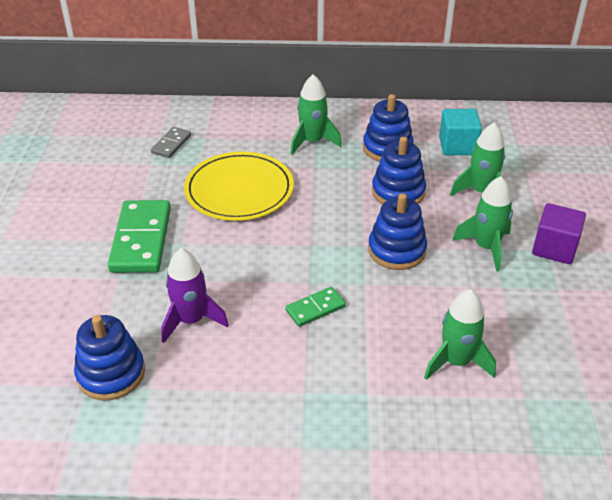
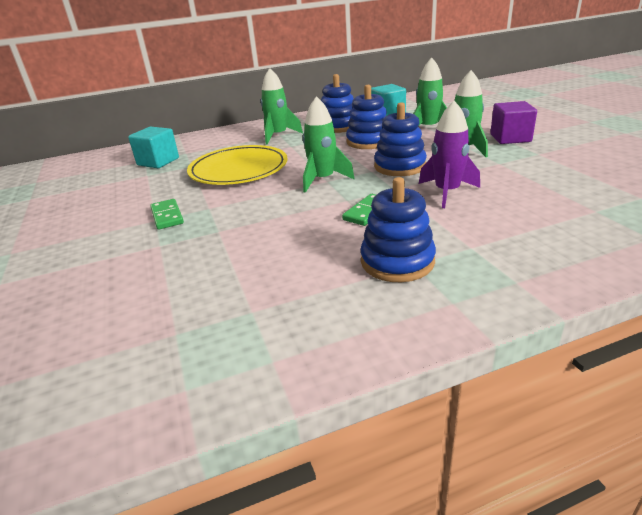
camera: 20 degrees left, 10 degrees down
(111, 373) = (198, 314): blue stacking toy -> blue stacking toy (397, 261)
(141, 239) = (167, 216): green domino -> green domino, size x0.52
(171, 144) = (158, 162): grey domino -> turquoise cube
(191, 320) = (257, 251): purple rocket -> purple rocket (447, 192)
(456, 361) = (518, 207): green rocket -> green rocket (323, 180)

